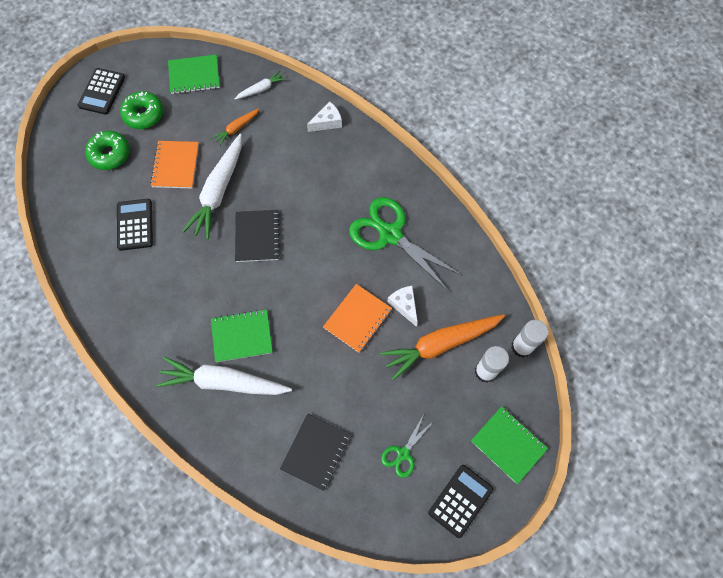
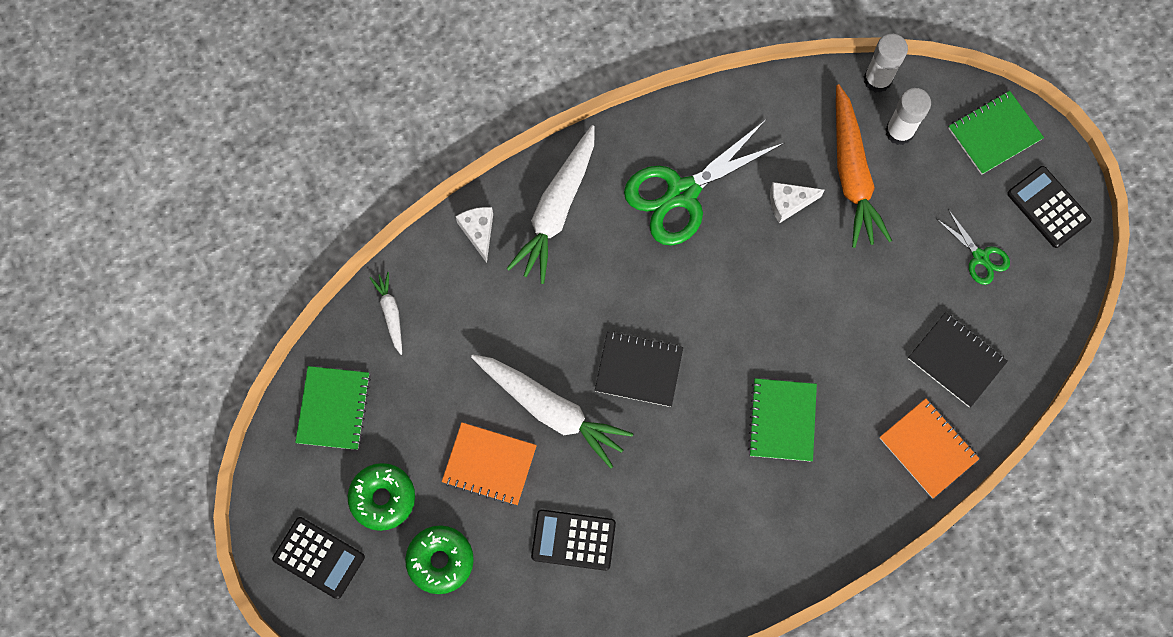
camera: 75 degrees left, 5 degrees up
(223, 381) = (840, 457): white carrot -> white carrot (556, 209)
(237, 128) = (450, 363): orange carrot -> none
(357, 319) = (793, 266): orange notebook -> orange notebook (928, 448)

